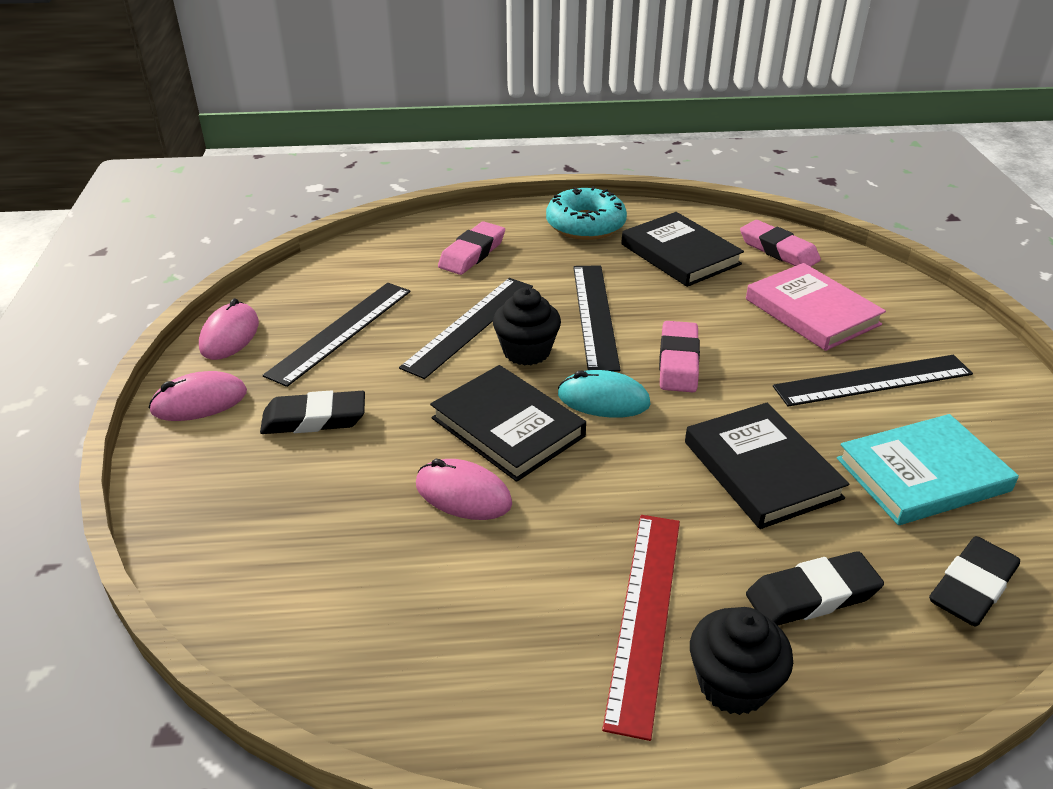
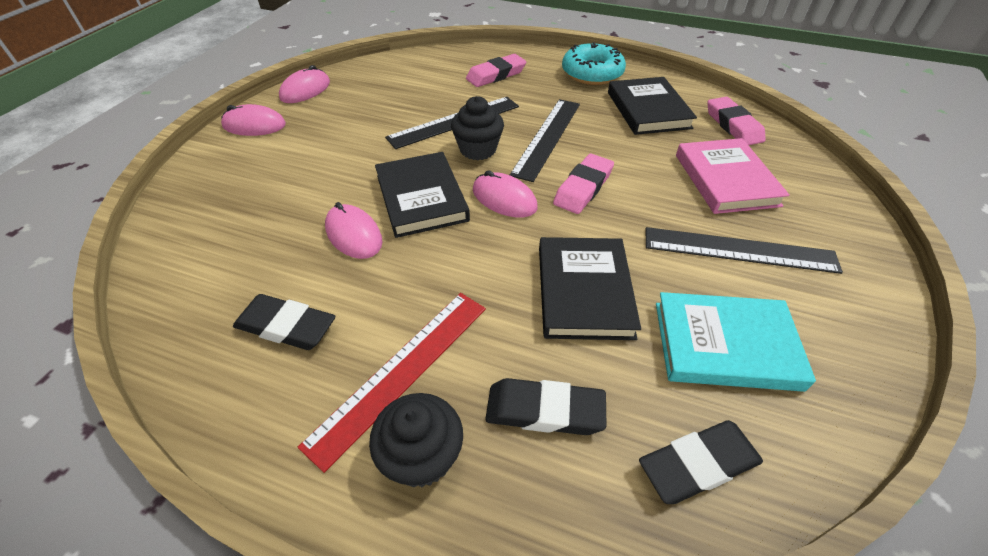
camera: 25 degrees right, 10 degrees up
(314, 419) = (307, 155): black eraser -> black eraser (286, 326)
(340, 331) = (370, 104): black ruler -> none
(603, 399) = (504, 199): turquoise mouse -> pink mouse

